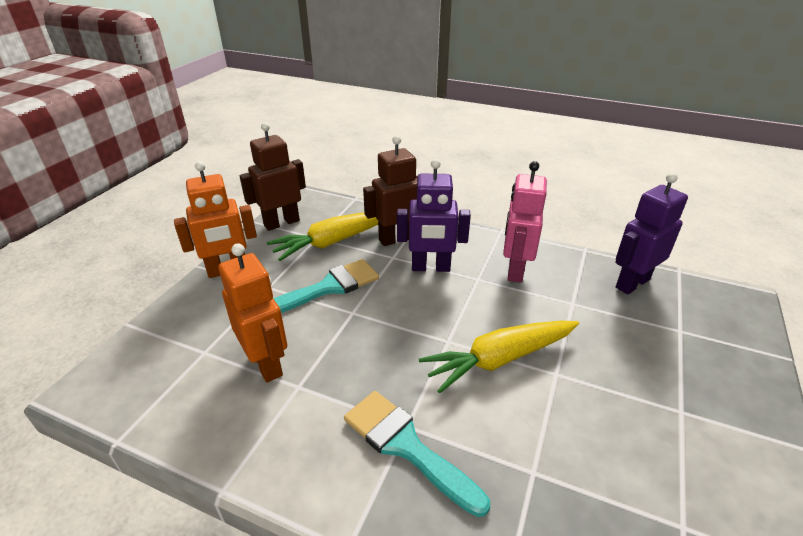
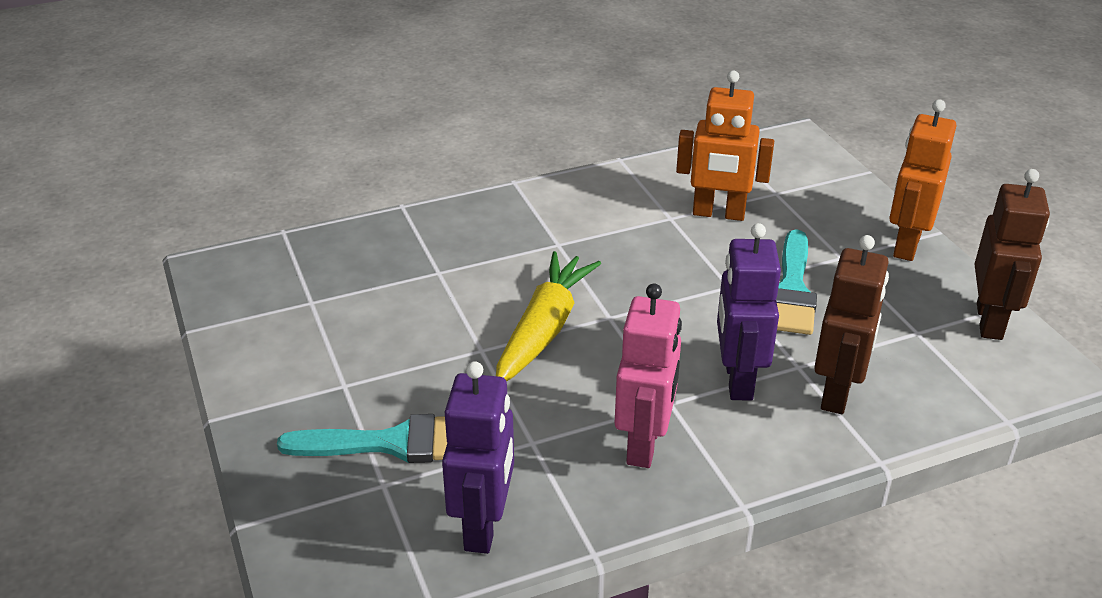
camera: 135 degrees right, 0 degrees up
(333, 242) = (890, 338): yellow carrot -> none
(406, 446) = (542, 234): turquoise brush -> turquoise brush (394, 443)
(430, 268) = (737, 380): purple robot -> purple robot turned 45 degrees counterclockwise
(515, 270) = (644, 444): pink robot -> pink robot turned 45 degrees clockwise

